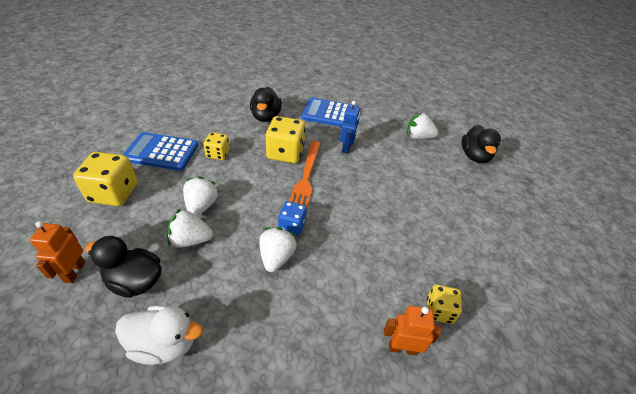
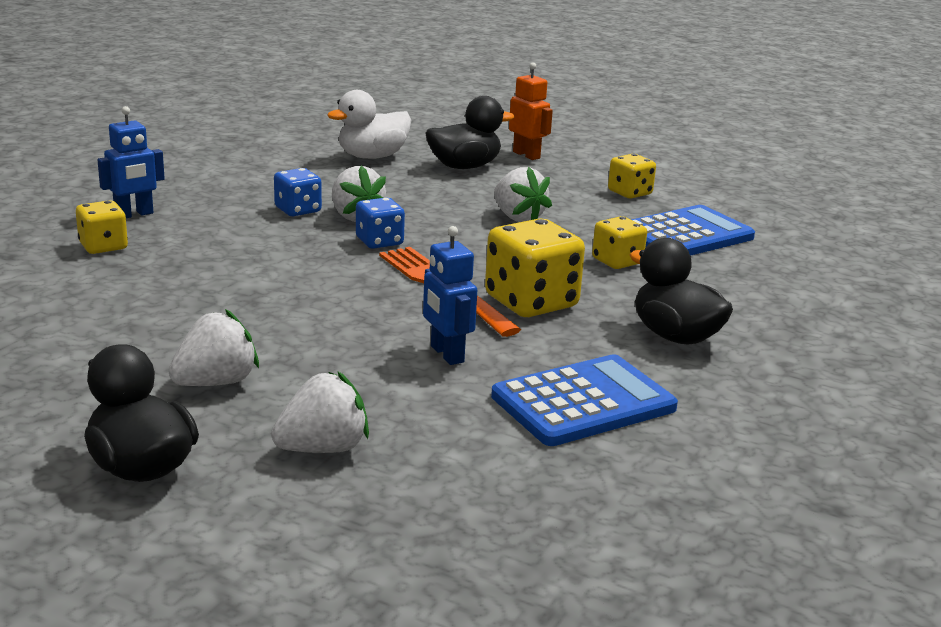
camera: 140 degrees right, 20 degrees down
(114, 193) = (630, 193): yellow dice -> yellow dice, size x0.59
(190, 240) = (471, 197): white strawberry -> white strawberry (216, 382)
(299, 287) = (298, 210): none -> blue dice
(402, 348) = (134, 214): orange robot -> blue robot

